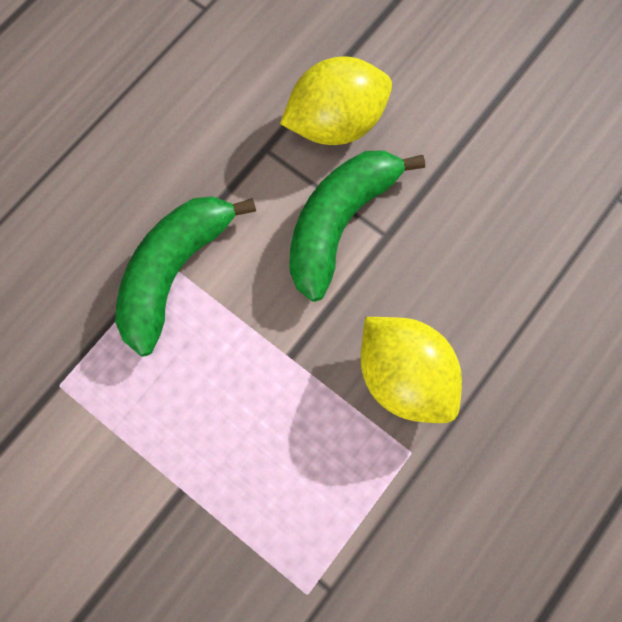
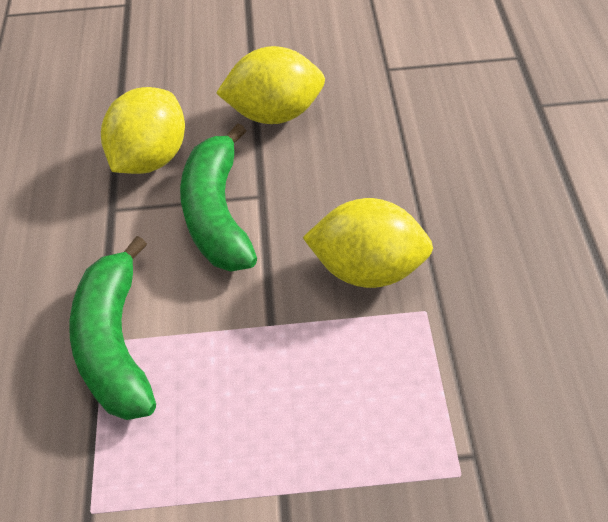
camera: 40 degrees left, 20 degrees down
(473, 163) = (275, 113): none -> yellow lemon

